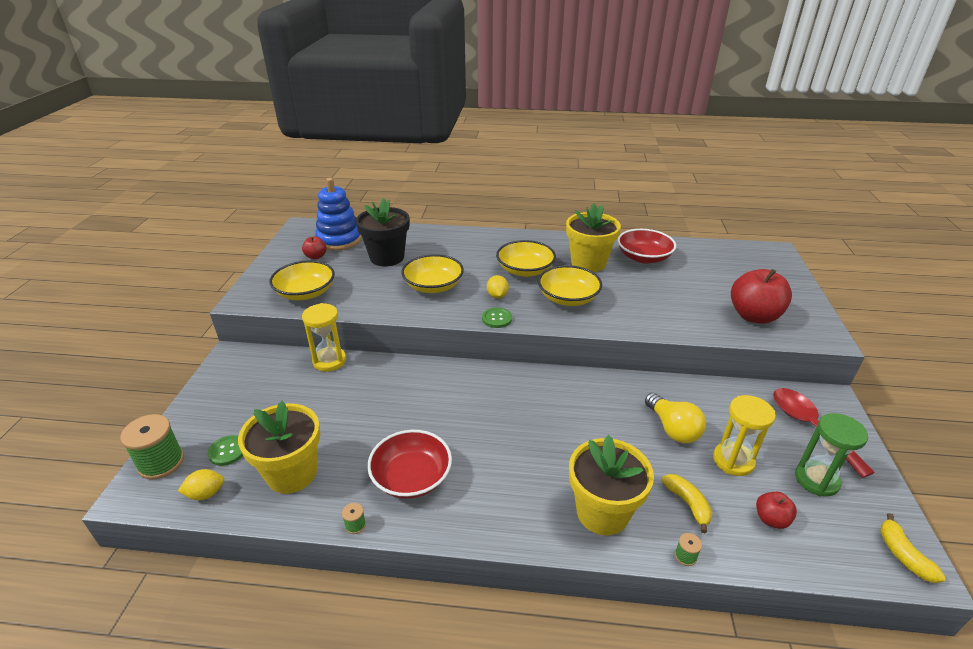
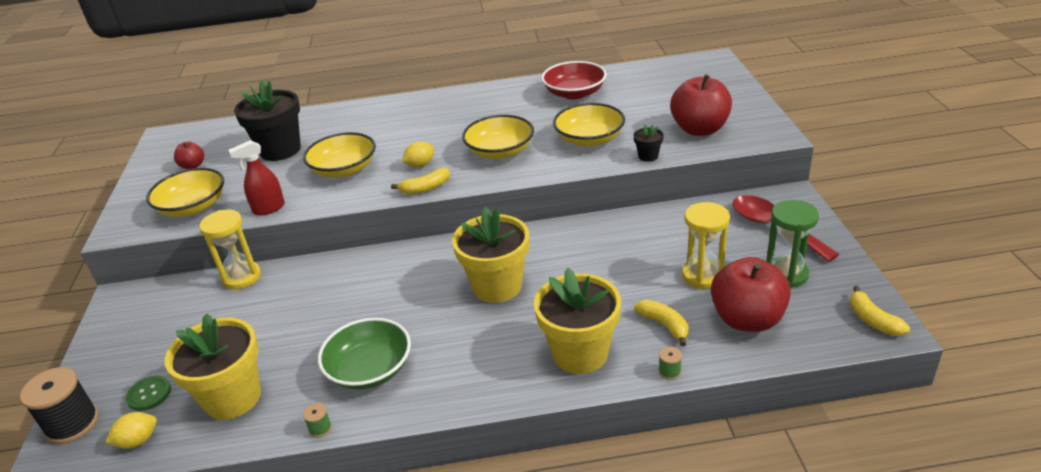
camera: 10 degrees left, 0 degrees up
(161, 462) = (72, 424): green spool -> black spool
(339, 240) = (216, 142): blue stacking toy -> none
(364, 308) = (268, 208): none -> red spray bottle
(411, 477) = (370, 369): red bowl -> green bowl
(497, 296) = (420, 165): yellow lemon -> yellow lemon turned 75 degrees clockwise
(497, 318) = (425, 188): green button -> yellow banana
(525, 270) = (445, 132): yellow bowl -> yellow bowl (589, 139)
(588, 263) = (515, 111): yellow flower pot -> yellow flower pot (497, 286)
(672, 429) = (637, 260): yellow light bulb -> none
(701, 332) = (648, 156): none -> black flower pot
(771, 519) = (747, 319): red apple -> red apple, size x2.03

